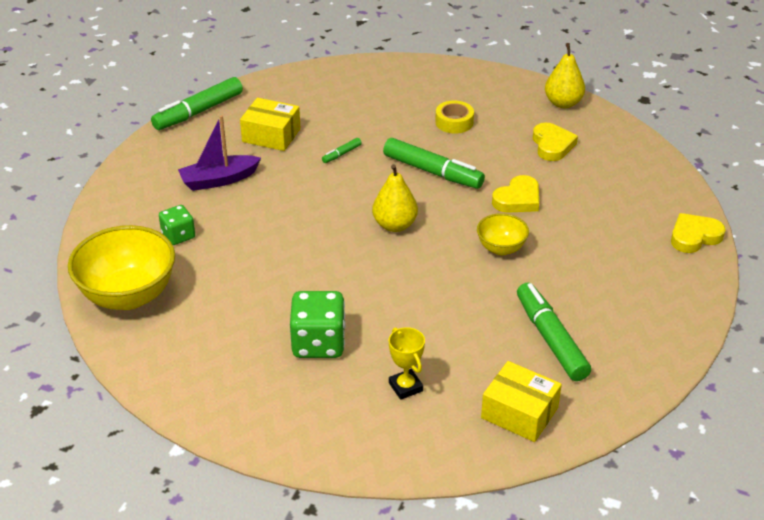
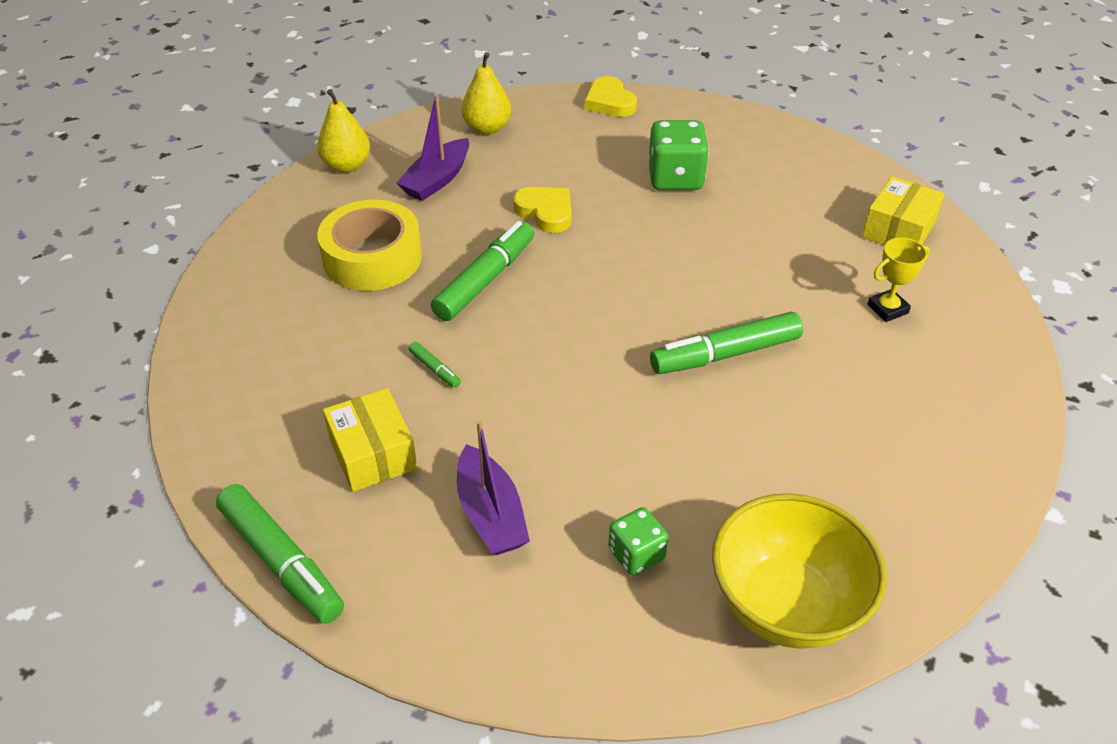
camera: 90 degrees left, 5 degrees up
(271, 135) = (373, 454): yellow box -> yellow box turned 45 degrees counterclockwise
(318, 343) = (836, 383): green dice -> green dice (675, 178)
(394, 225) = (599, 316): yellow pear -> yellow pear (487, 128)
(454, 122) = (372, 258): yellow tape -> yellow tape, size x1.86
(501, 248) = (639, 229): yellow bowl -> none
(551, 339) = (785, 203): green marker -> green marker (725, 354)
(552, 145) = (437, 180): yellow heart -> purple boat

